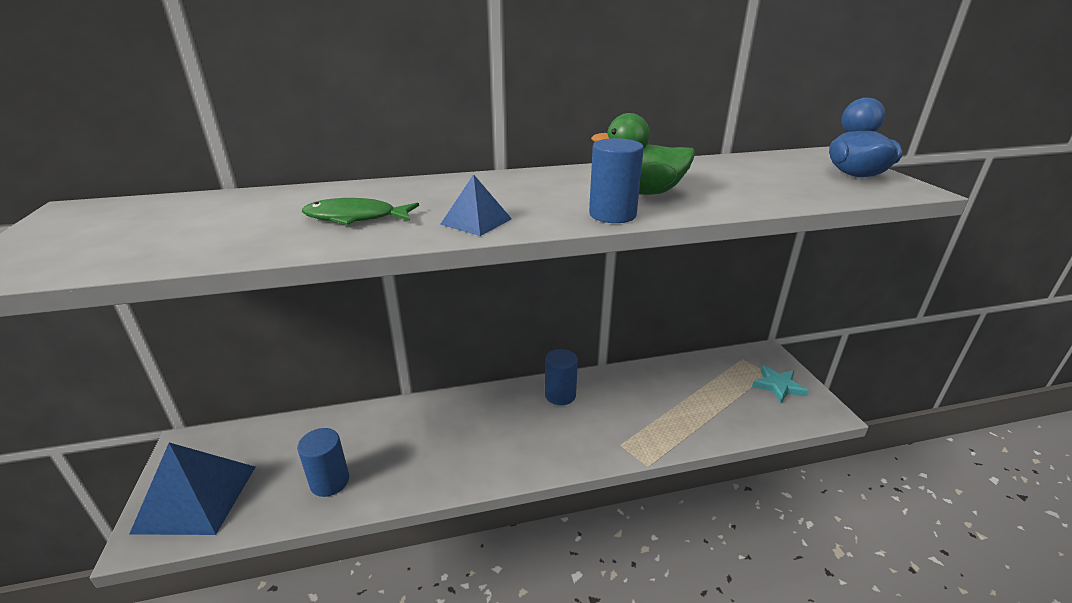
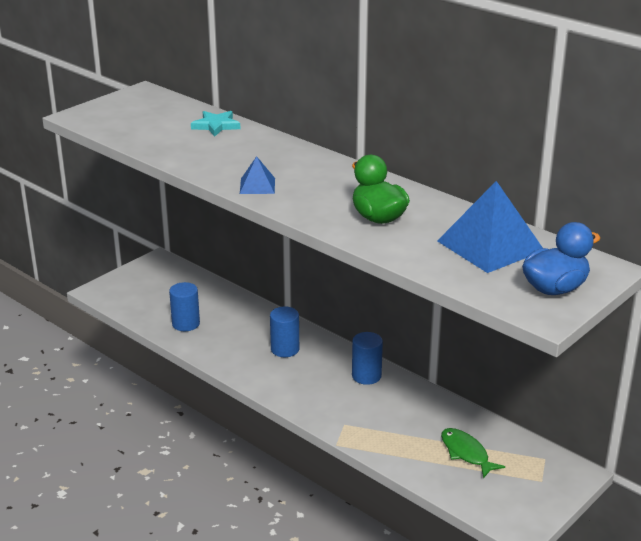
camera: 55 degrees right, 0 degrees up
(196, 498) = (131, 289): blue pyramid -> blue pyramid (490, 245)
(356, 218) = (220, 155): green fish -> green fish (466, 453)
(612, 215) = (321, 219): blue cylinder -> blue cylinder (285, 349)
(778, 386) = (525, 490): turquoise star -> turquoise star (216, 126)

